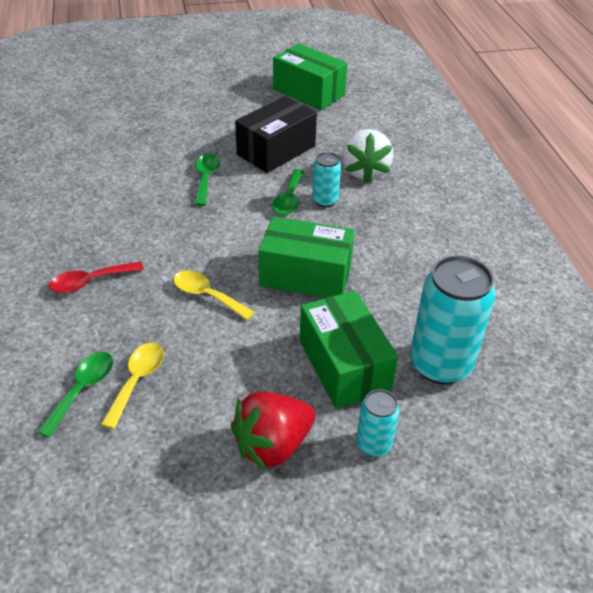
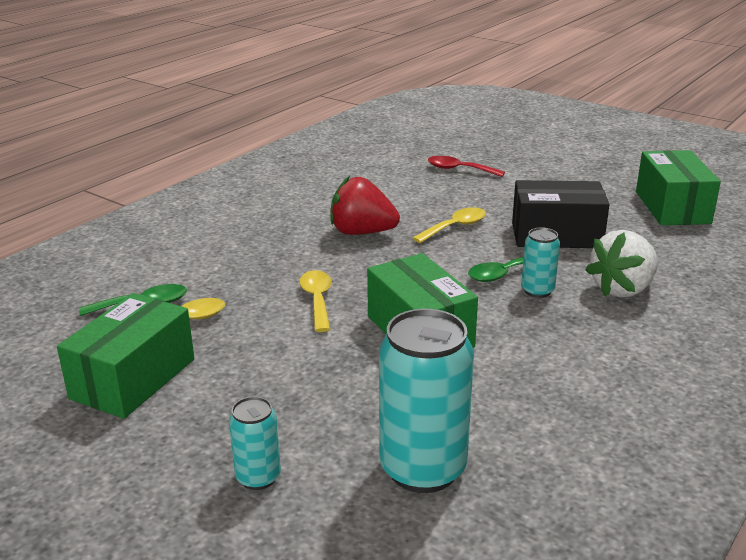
camera: 50 degrees right, 15 degrees down
(90, 282) = (256, 248): red spoon -> red spoon (459, 169)
(206, 178) = (455, 227): green spoon -> yellow spoon
(273, 445) = (189, 419): red strawberry -> red strawberry (362, 232)
(344, 365) = (336, 409): green box -> green box (133, 378)

